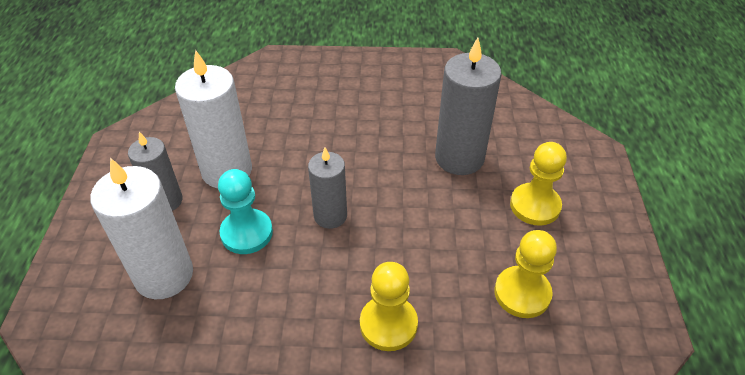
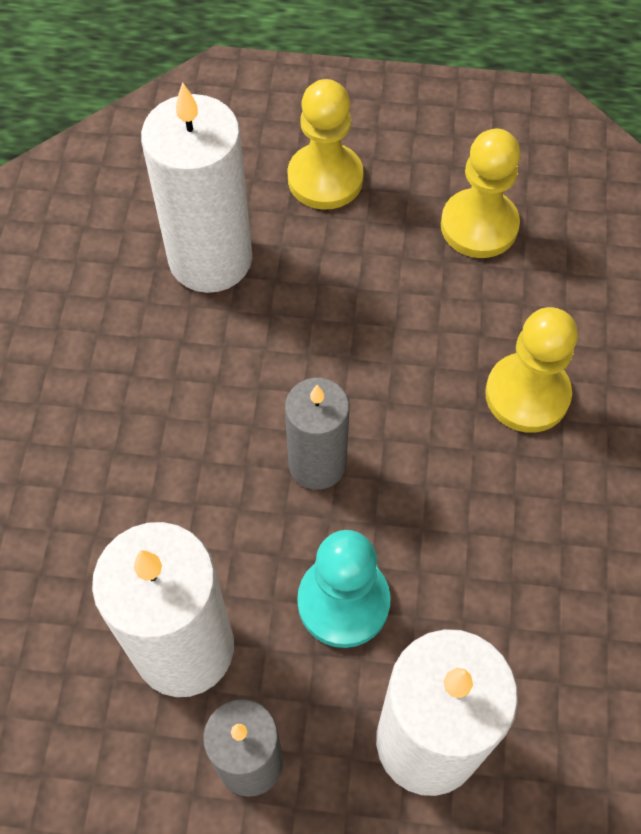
camera: 85 degrees left, 15 degrees up
(459, 158) = (210, 259): grey candle -> white candle

